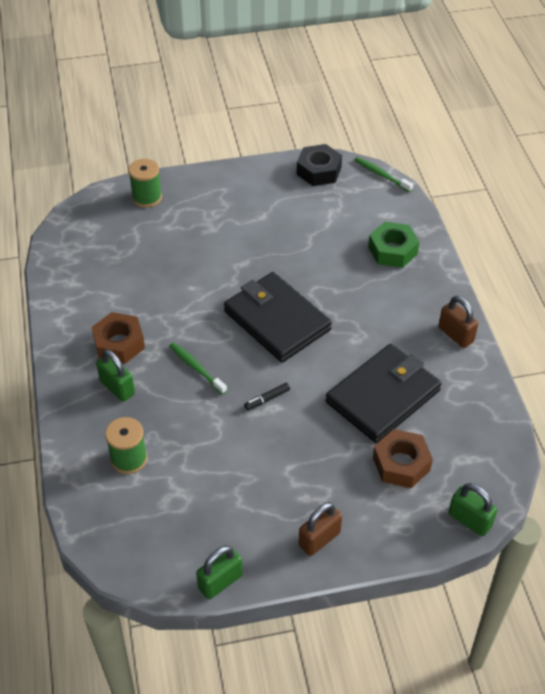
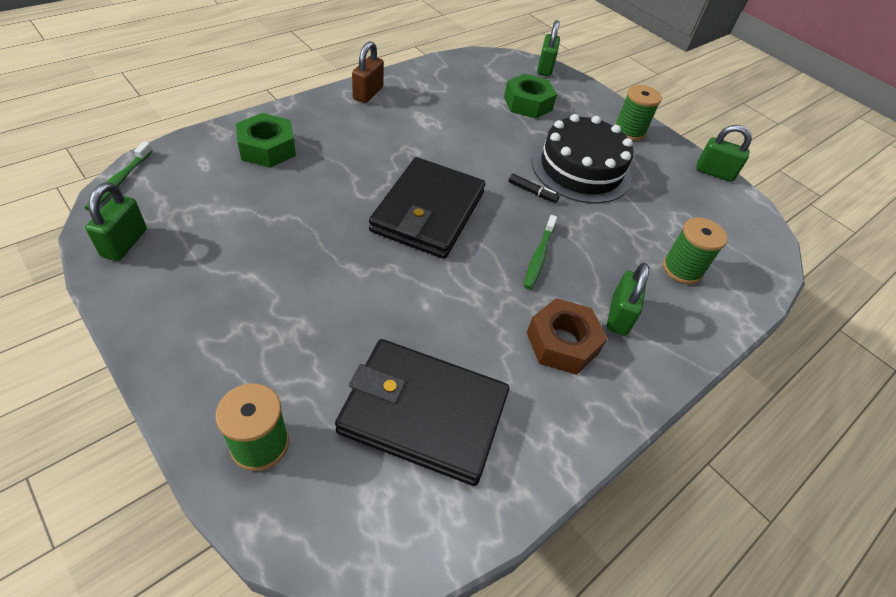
camera: 125 degrees left, 0 degrees up
(279, 454) = (581, 169): none -> black cake
(319, 171) = (124, 243): black nut -> green padlock
(319, 539) = (629, 131): brown padlock -> green spool
(383, 396) = (470, 123): black wallet -> black wallet (423, 413)
(401, 463) = (528, 103): brown nut -> green nut

